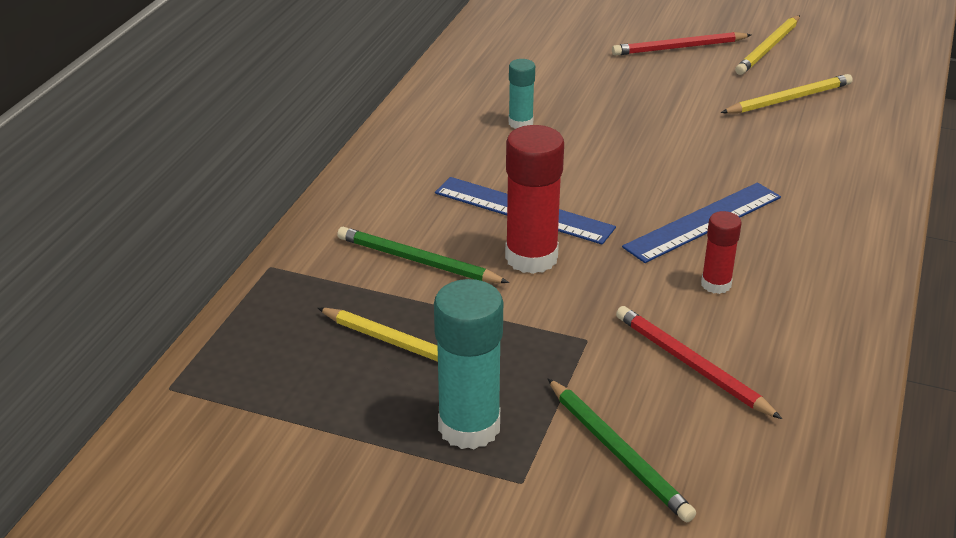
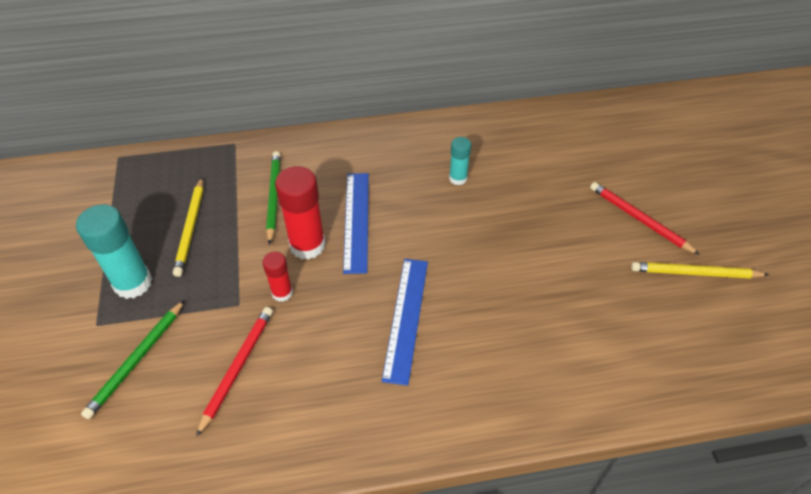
camera: 60 degrees right, 15 degrees up
(703, 222) = (405, 318): blue ruler -> blue ruler turned 75 degrees clockwise
(716, 284) = (334, 351): red glue stick -> red glue stick (282, 293)
(788, 99) = (622, 312): yellow pencil -> none

